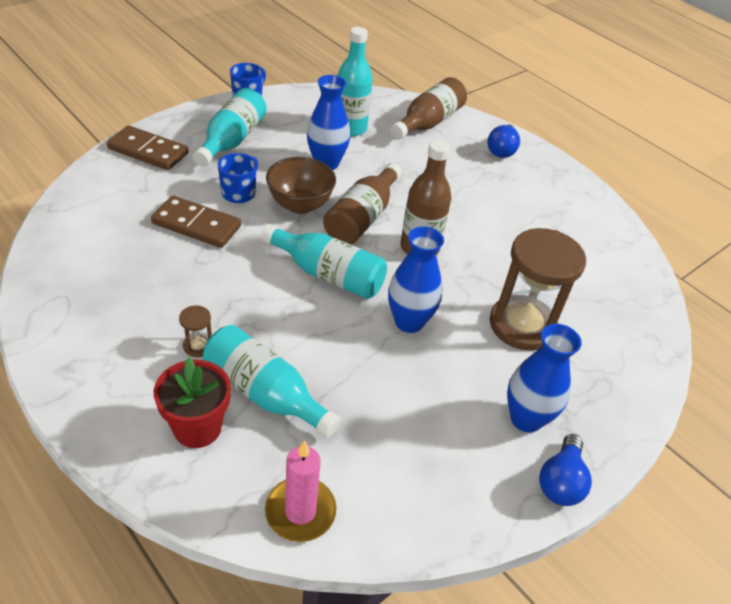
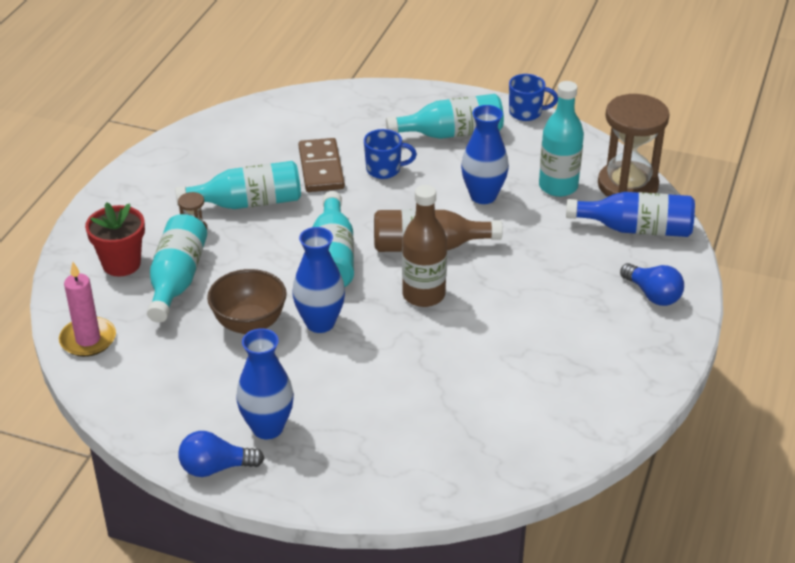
camera: 65 degrees right, 5 degrees down
(148, 151) = (384, 103): brown domino -> none
(196, 291) = (248, 203): none -> turquoise bottle
(300, 205) = (406, 206): brown bowl -> brown bowl (249, 324)
(428, 122) = (636, 229): brown bottle -> blue bottle
(501, 150) = (652, 295): blue light bulb -> blue light bulb turned 120 degrees counterclockwise
(522, 325) = (382, 392): brown hourglass -> brown hourglass (627, 185)

